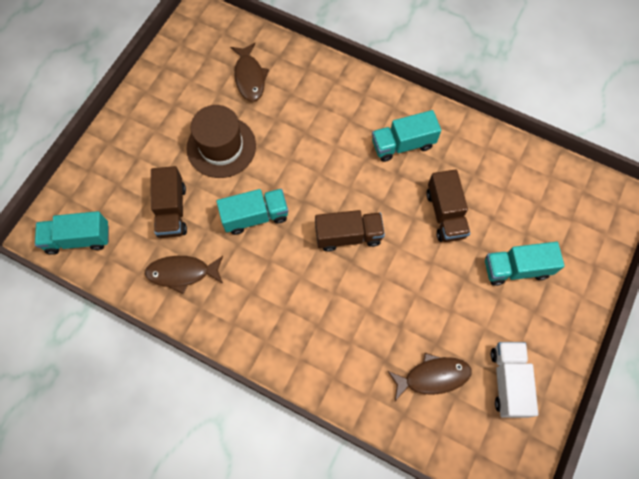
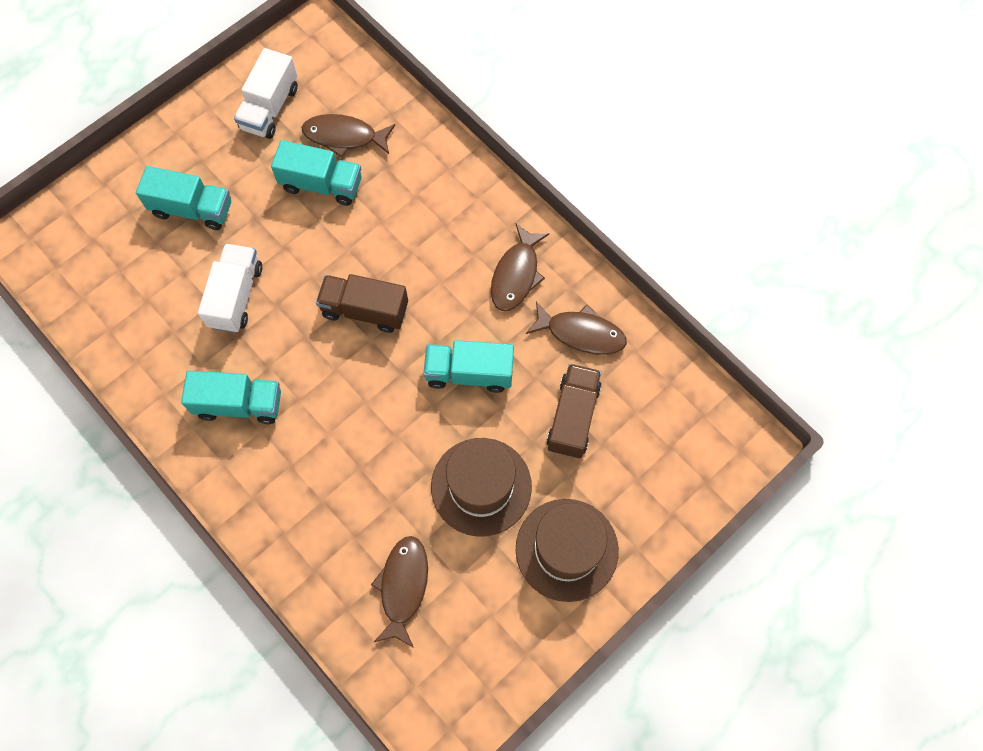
camera: 160 degrees left, 0 degrees up
(78, 238) = (702, 420): turquoise truck -> turquoise truck (321, 184)
(154, 128) = (567, 549): none -> brown hat
(245, 302) = (516, 275): none -> brown fish
(445, 214) = (236, 296): brown truck -> white truck

